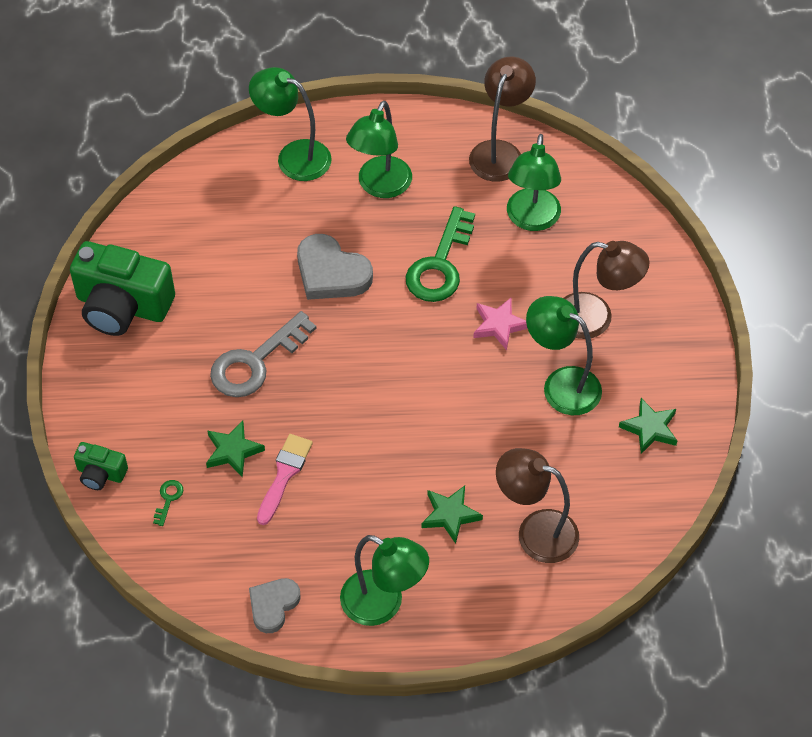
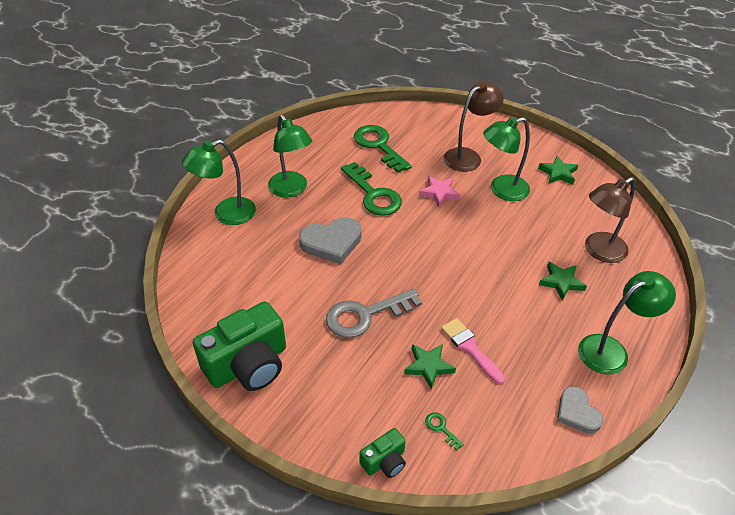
camera: 55 degrees left, 10 degrees down
(255, 362) = (365, 315): grey key -> grey key turned 75 degrees clockwise
(500, 152) = (321, 134): brown lamp -> none
(531, 220) = (379, 146): green lamp -> green key

